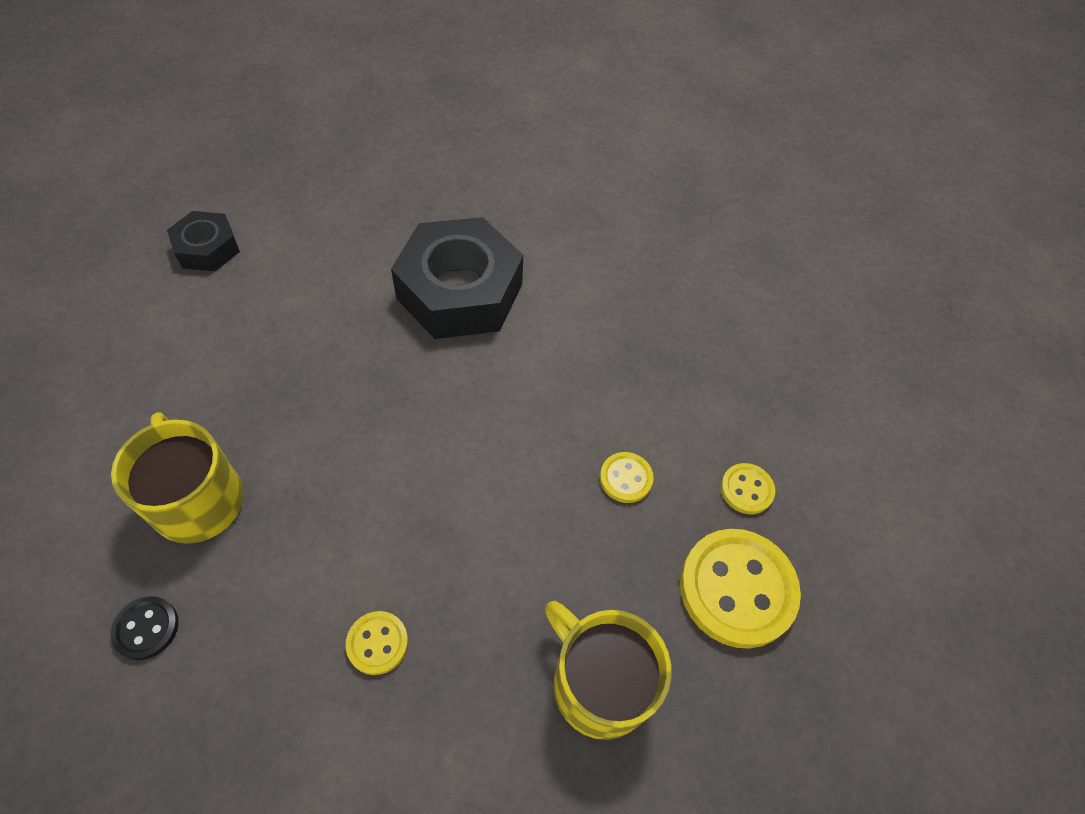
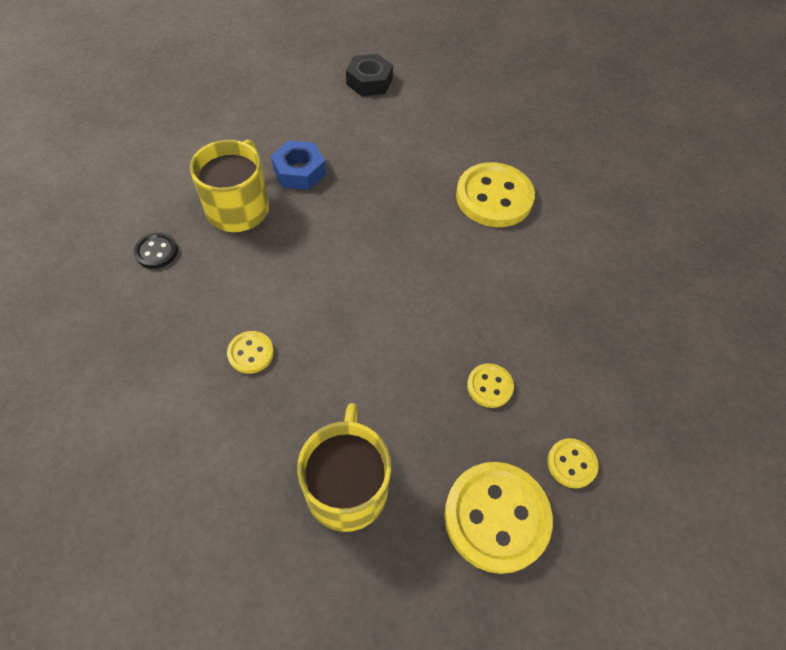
camera: 45 degrees right, 0 degrees up
(228, 406) = (299, 171): none -> blue nut
(459, 291) = (494, 197): black nut -> yellow button

